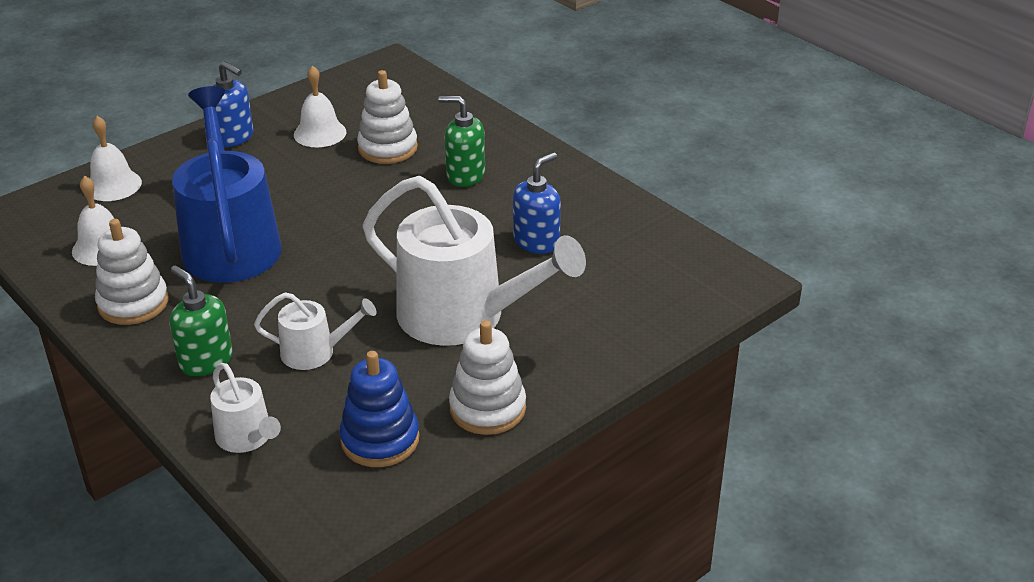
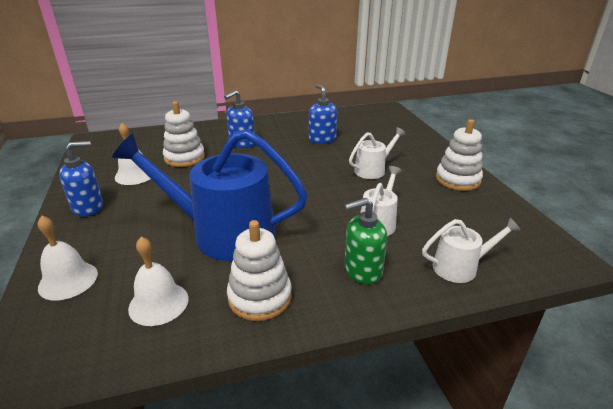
camera: 65 degrees left, 5 degrees down
(380, 439) = (476, 216): blue stacking toy -> none
(462, 316) = (372, 170): white watering can -> white watering can, size x0.48
(465, 175) = (242, 143): green soap dispenser -> blue soap dispenser

